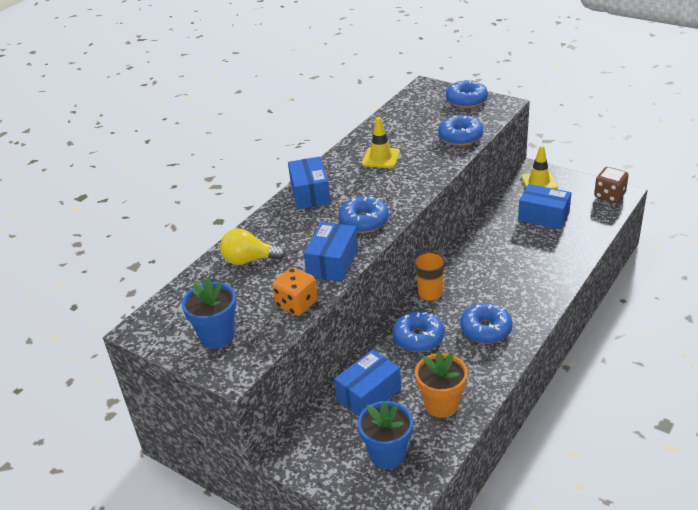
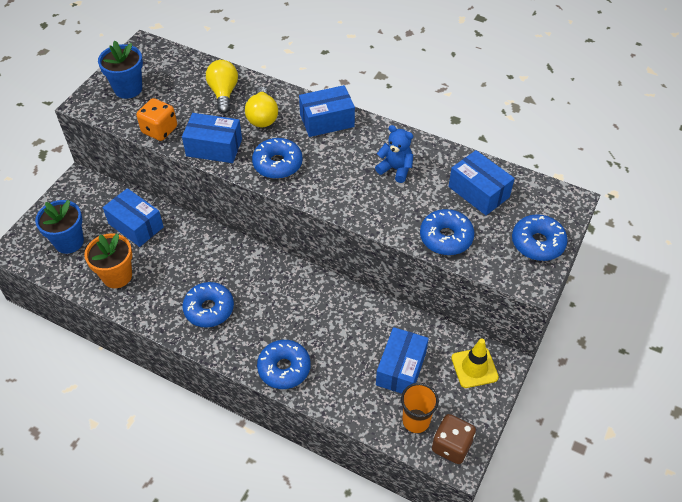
camera: 80 degrees right, 15 degrees up
(294, 232) = (262, 117): none -> yellow light bulb
(380, 158) = (395, 169): yellow traffic cone -> blue teddy bear
(412, 121) = (478, 192): none -> blue box
(418, 338) = (202, 256): blue donut -> blue donut (284, 368)
(430, 294) = (264, 263): orange cup -> orange cup (416, 421)

